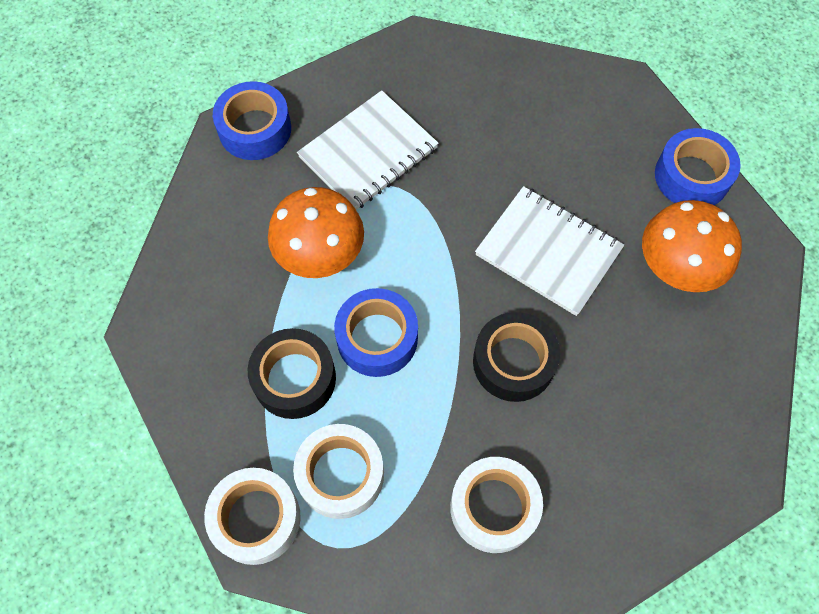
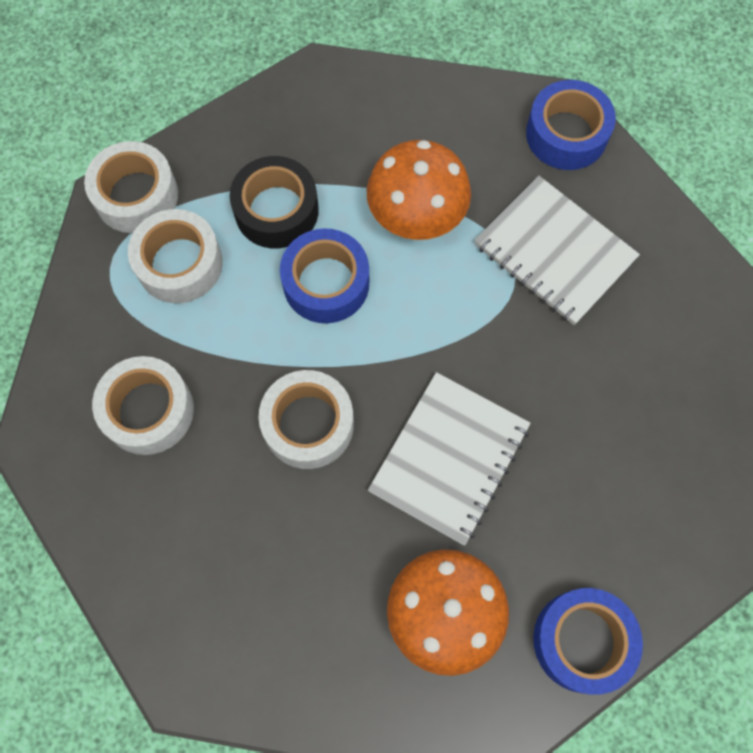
camera: 85 degrees right, 5 degrees up
(513, 362) = (308, 424): black tape -> white tape

